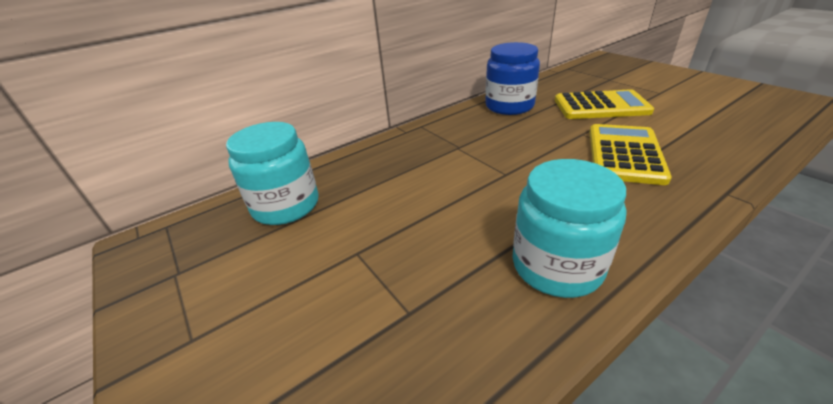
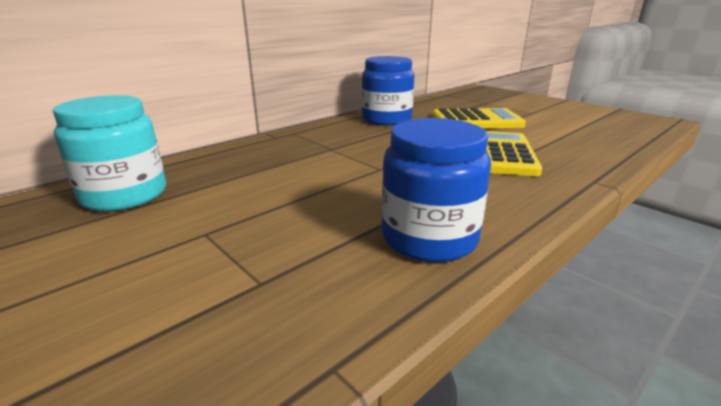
camera: 10 degrees left, 10 degrees down
(556, 266) = (429, 238): turquoise jar -> blue jar

